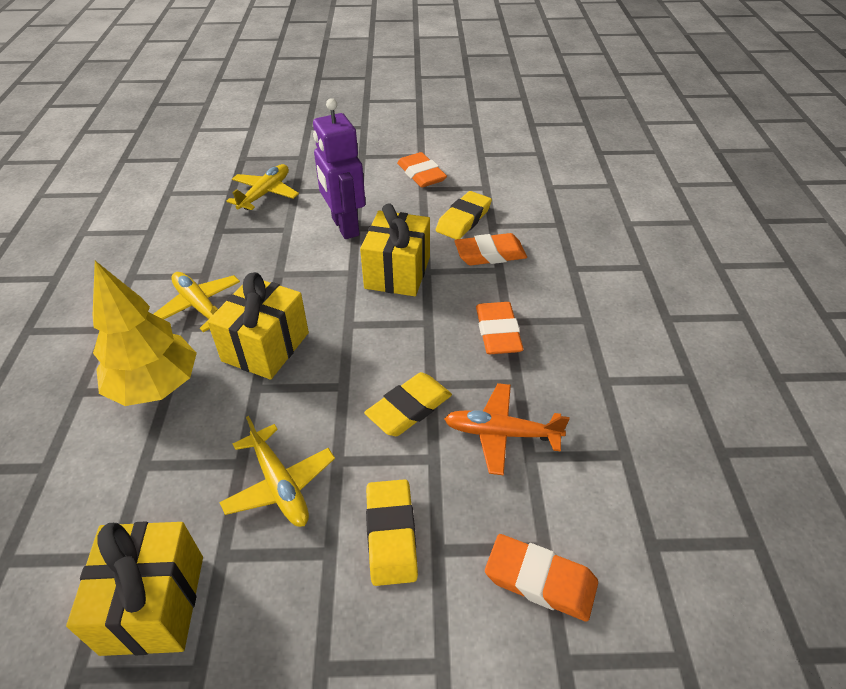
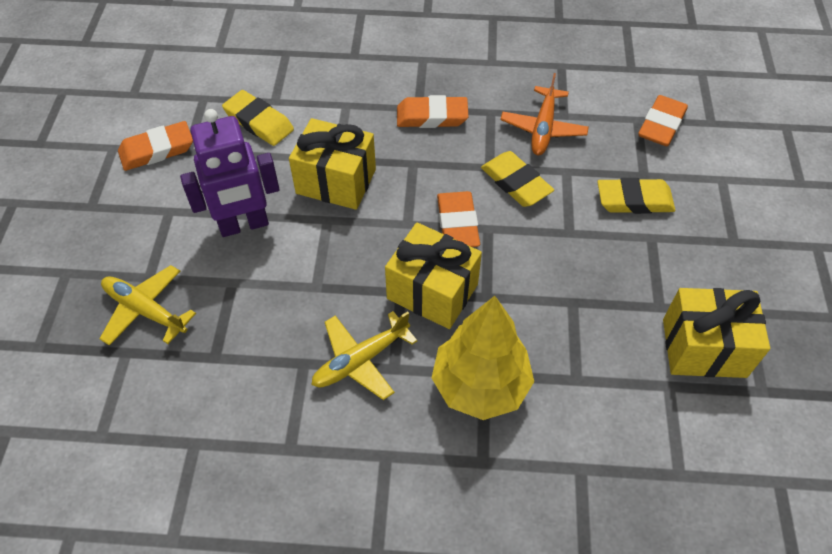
camera: 85 degrees left, 10 degrees up
(280, 485) = (594, 271): yellow plane -> none
(490, 254) = (321, 108): orange eraser -> orange eraser (457, 223)

